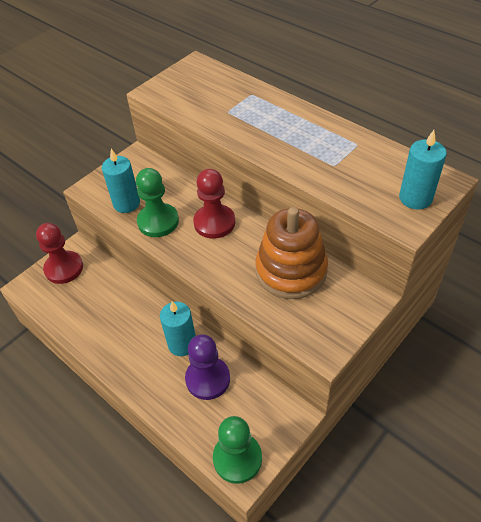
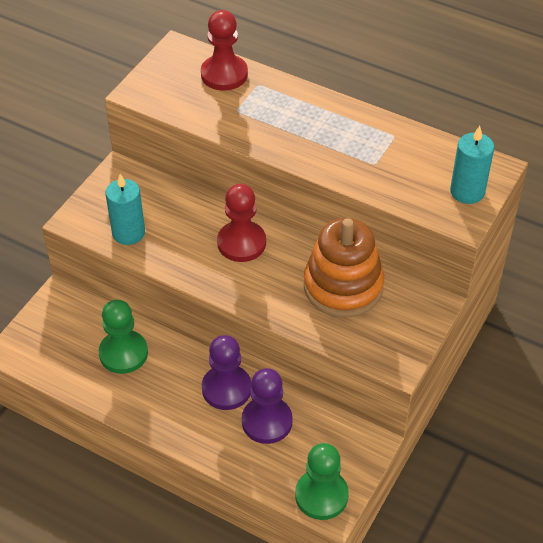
camera: 15 degrees left, 0 degrees up
(64, 268) = (52, 323): red pawn -> red pawn (224, 74)
(158, 221) = (174, 250): green pawn -> green pawn (123, 353)
(182, 344) = (226, 389): turquoise candle -> purple pawn

